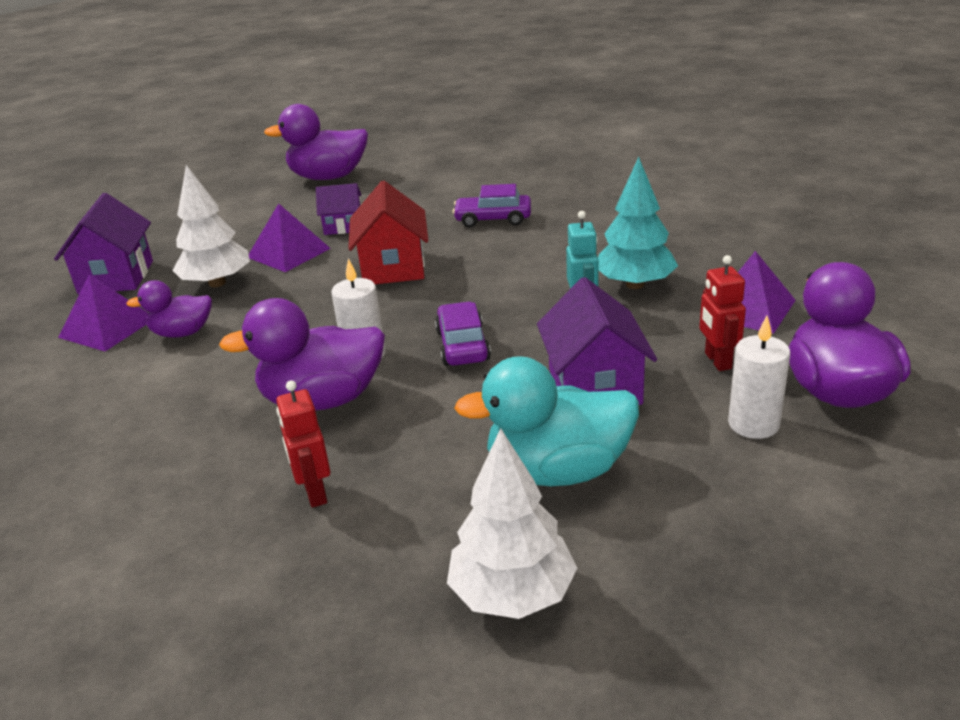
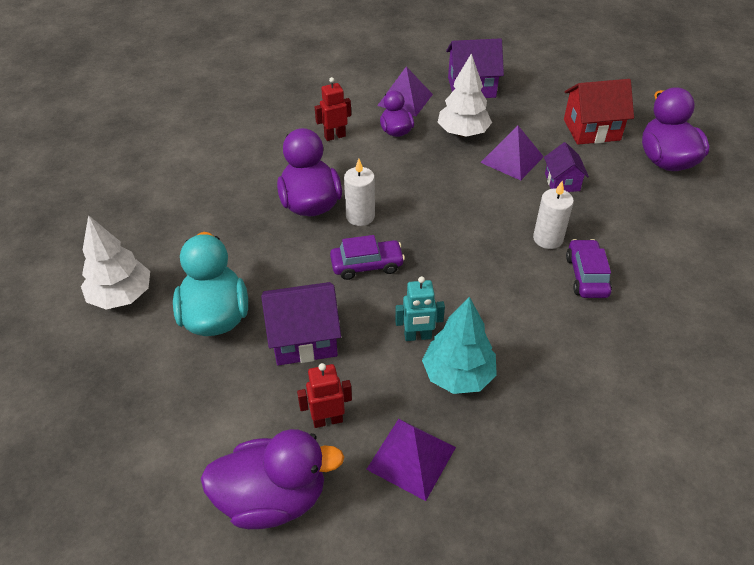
camera: 85 degrees right, 15 degrees up
(314, 493) = (221, 212): red robot -> red robot (335, 136)
(393, 267) = (488, 218): red house -> red house (591, 130)
(753, 424) = (241, 430): white candle -> white candle (548, 239)

